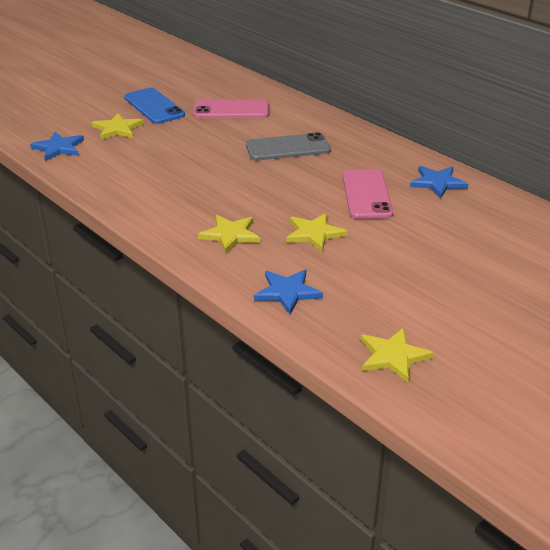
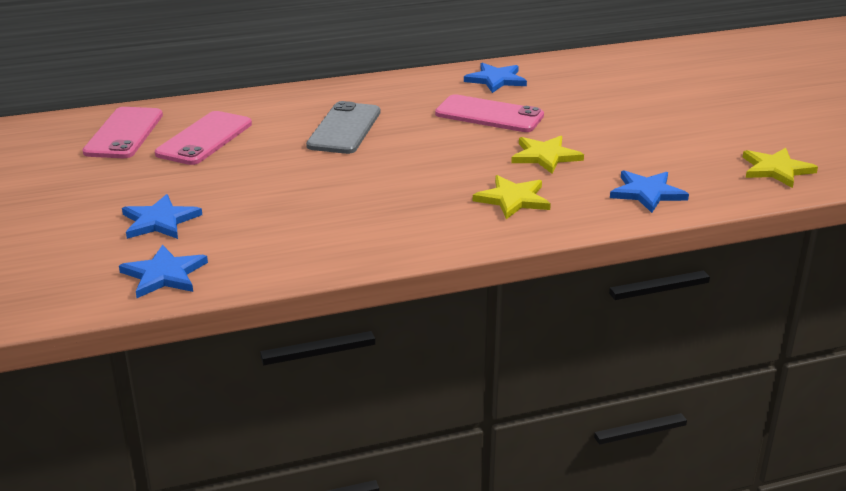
camera: 65 degrees left, 5 degrees down
(117, 129) = (159, 221): yellow star -> blue star
(154, 106) = (124, 184): blue phone -> none
(217, 87) = (124, 133): none -> pink phone

